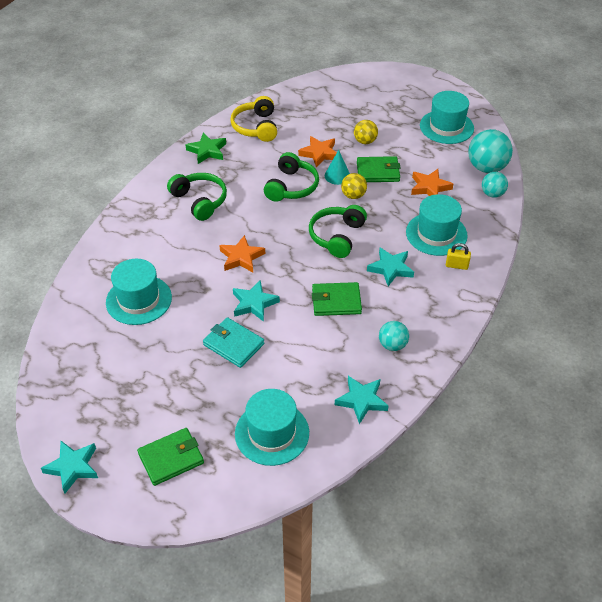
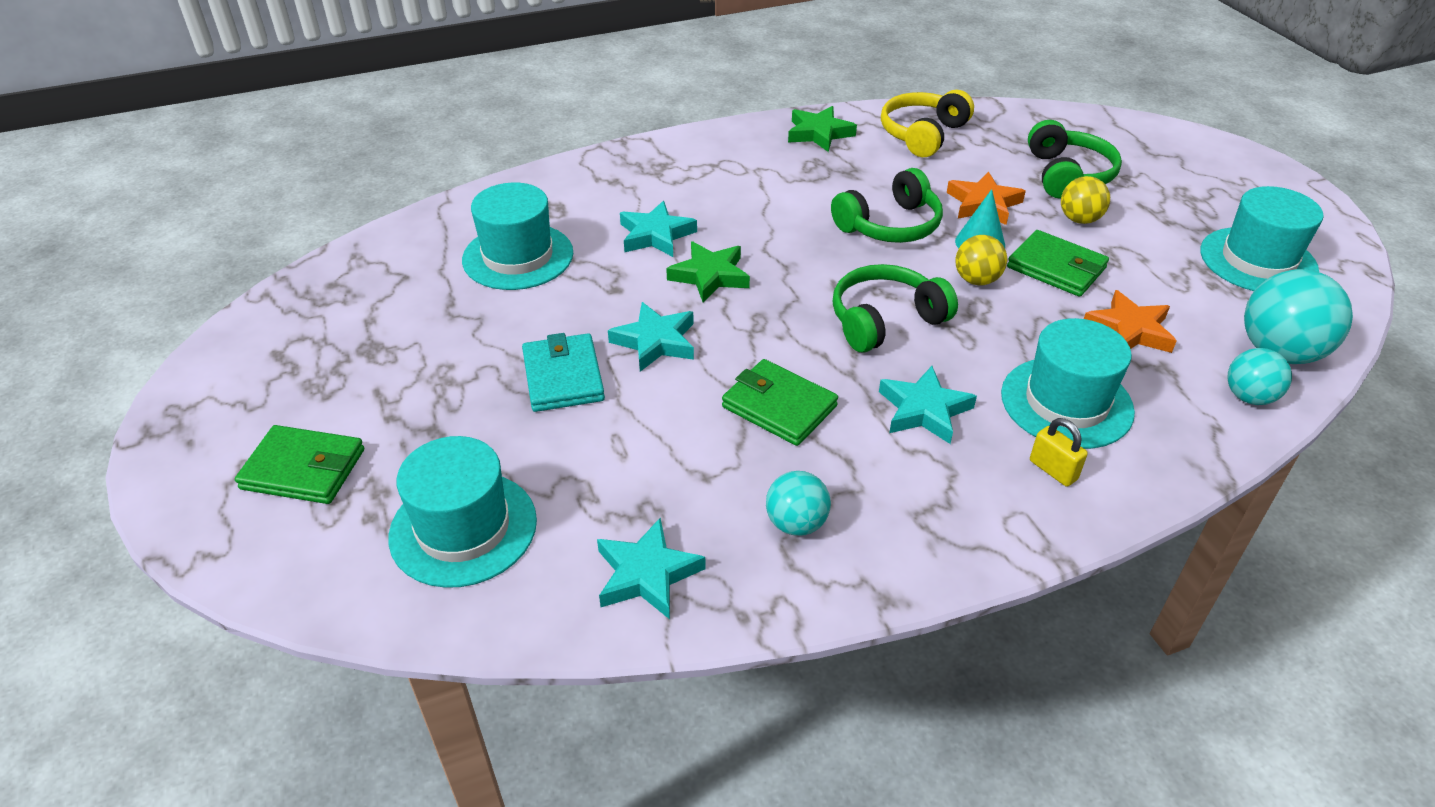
camera: 40 degrees right, 5 degrees down
(73, 467) = (194, 401): turquoise star -> turquoise star (656, 235)
(200, 201) = (737, 184): green headphones -> green headphones (1067, 175)
(241, 257) = (710, 276): orange star -> green star

